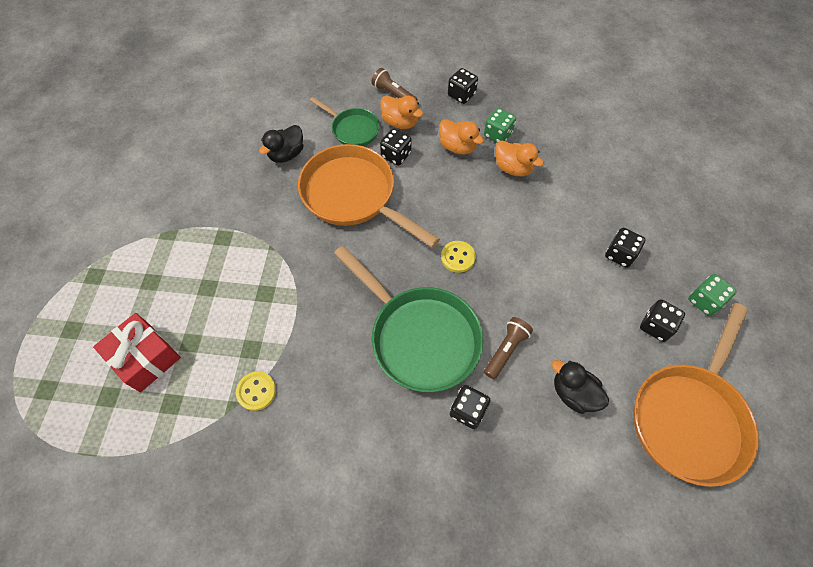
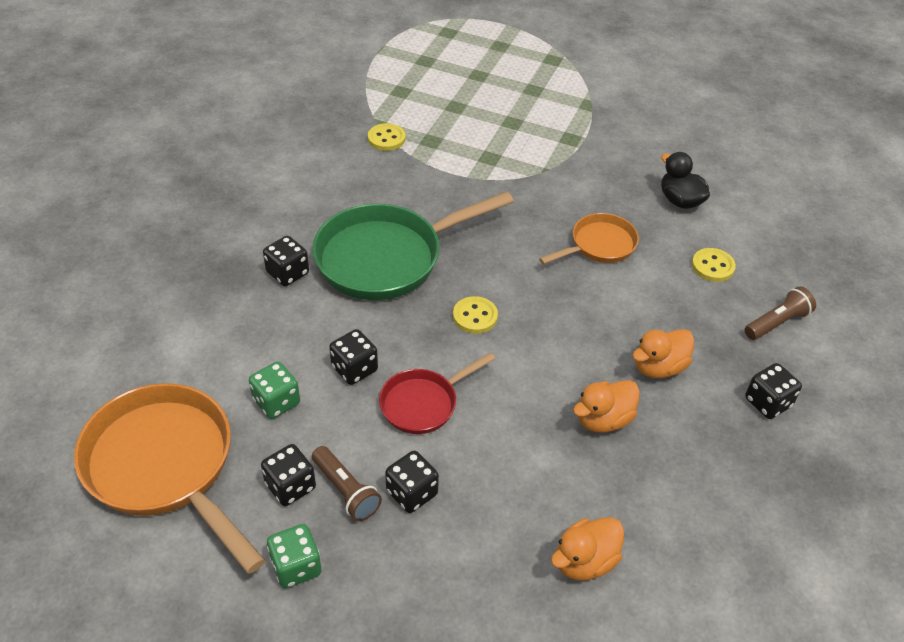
camera: 105 degrees right, 15 degrees down
(145, 357) = (452, 81): red gift -> none
(353, 129) = (712, 266): green pan -> yellow button
(353, 195) = (599, 245): orange pan -> orange pan, size x0.54
(396, 155) = (657, 298): black dice -> black dice (354, 369)
(400, 122) = (718, 316): orange duck -> orange duck (584, 561)
(497, 134) = (674, 422): green dice -> green dice (276, 402)
(506, 350) = (336, 323): brown flashlight -> brown flashlight (346, 491)
(550, 268) = (423, 403): none -> red pan
(573, 393) = (255, 366): black duck -> none

